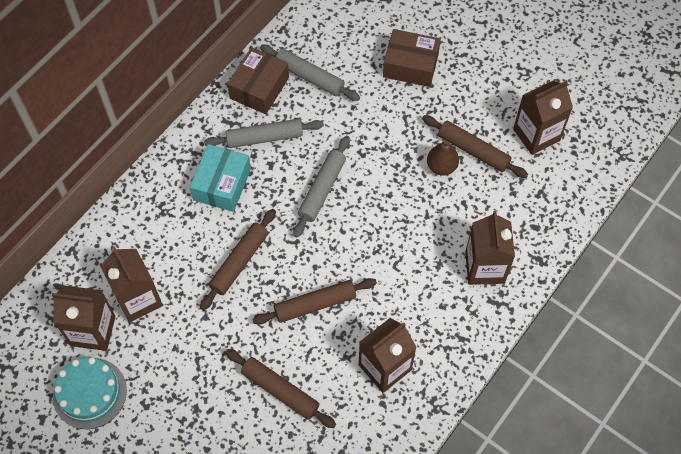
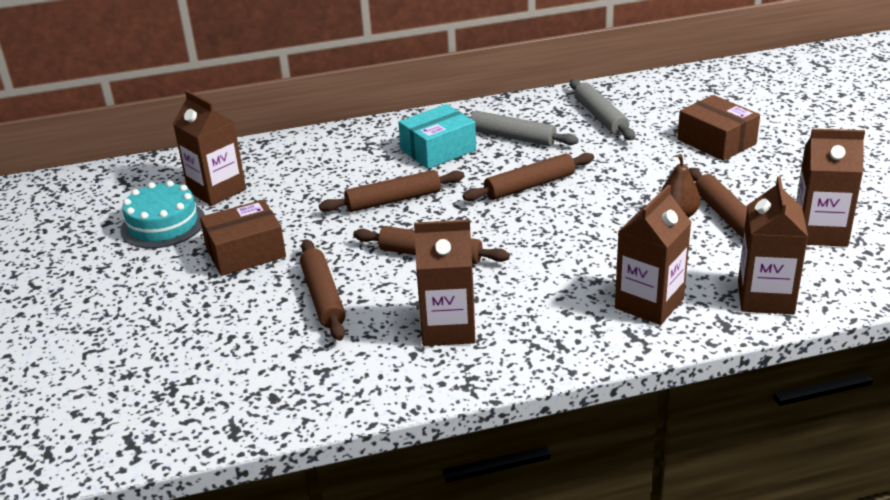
camera: 40 degrees right, 30 degrees down
(138, 299) = (277, 187): brown carton -> brown carton (765, 297)
(259, 88) = (543, 109): brown box -> brown box (245, 252)
(322, 189) = (529, 186): grey rolling pin -> brown rolling pin

